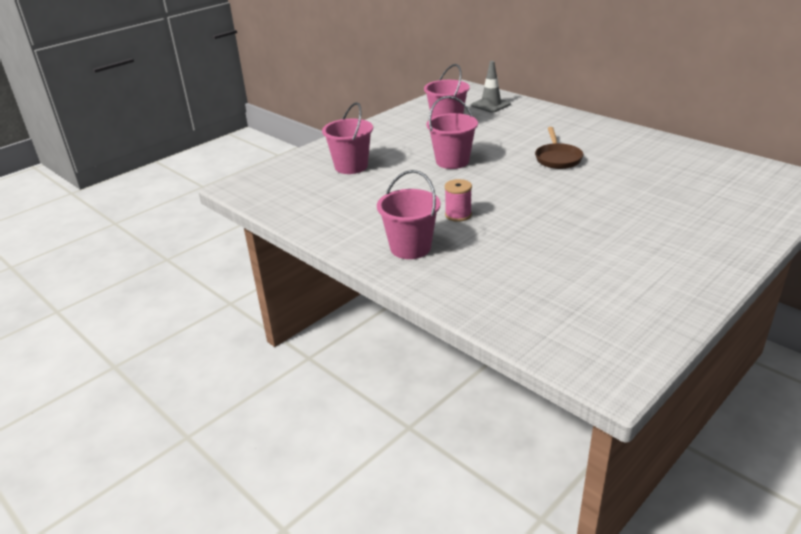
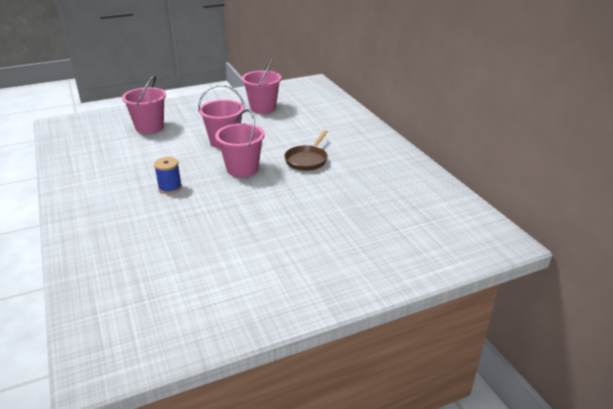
camera: 20 degrees right, 0 degrees up
(410, 248) = (102, 205): pink bucket -> pink bucket (242, 169)
(458, 215) = (170, 188): pink spool -> blue spool
(491, 105) = (315, 100): grey traffic cone -> none

